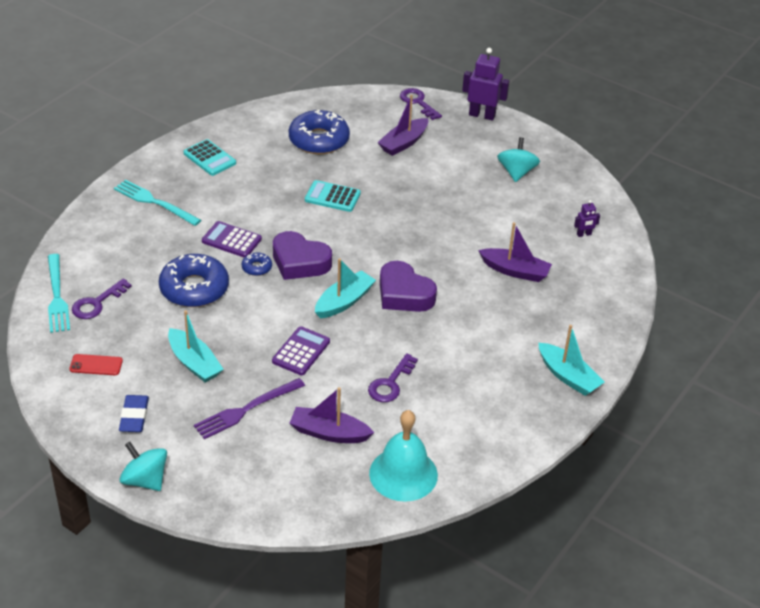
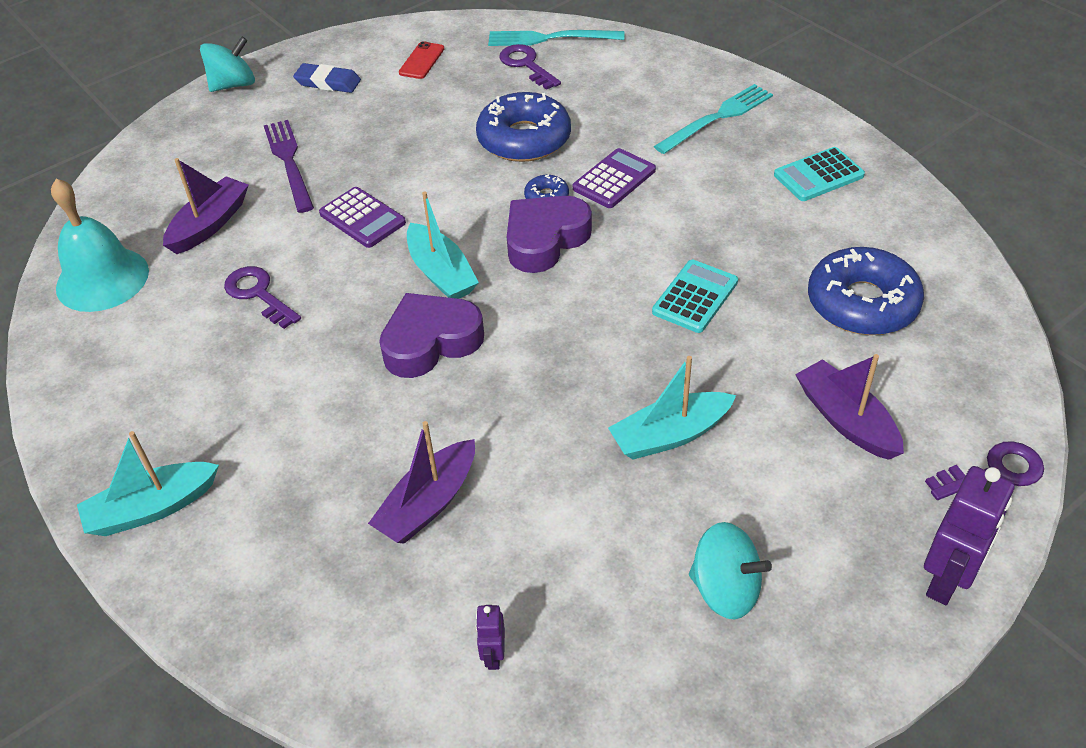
camera: 110 degrees right, 5 degrees up
(194, 363) = (388, 129): turquoise boat -> turquoise boat (670, 435)

